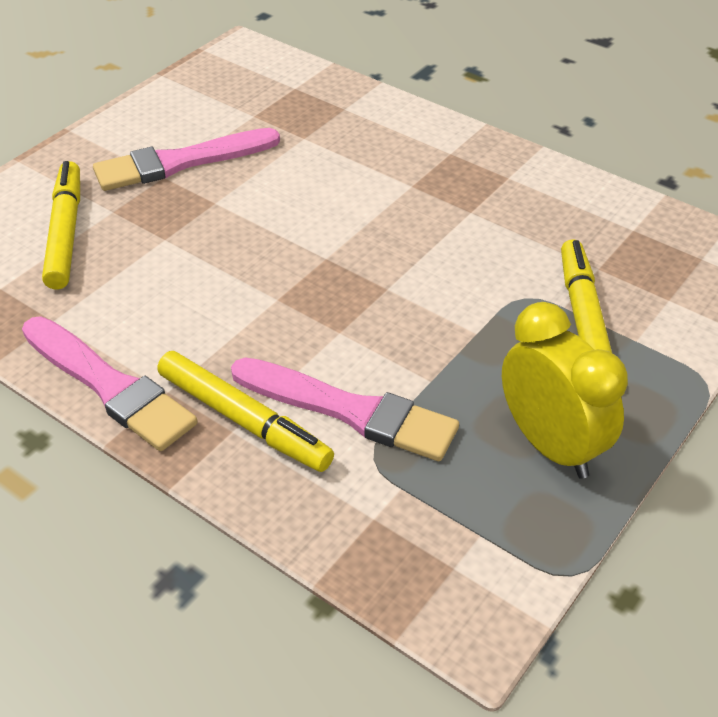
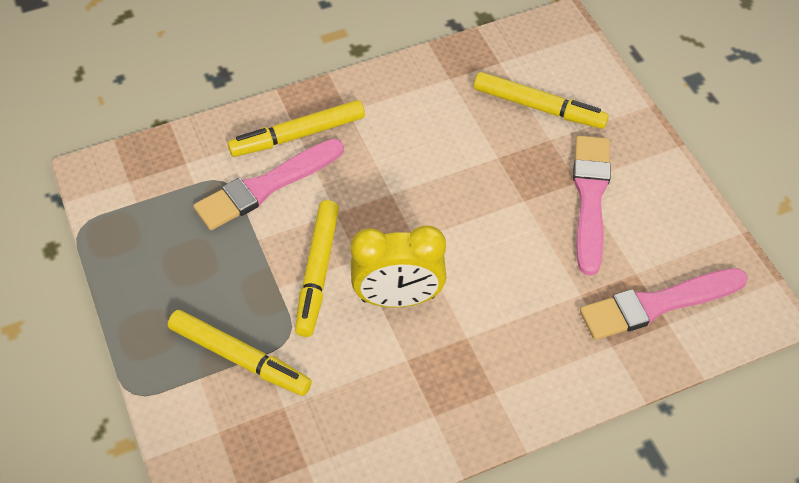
camera: 120 degrees right, 10 degrees up
(109, 386) = (371, 86): pink brush -> pink brush (657, 304)
(431, 310) = (318, 272): none -> yellow marker
(550, 445) = (161, 270): yellow clock -> yellow clock (398, 298)

